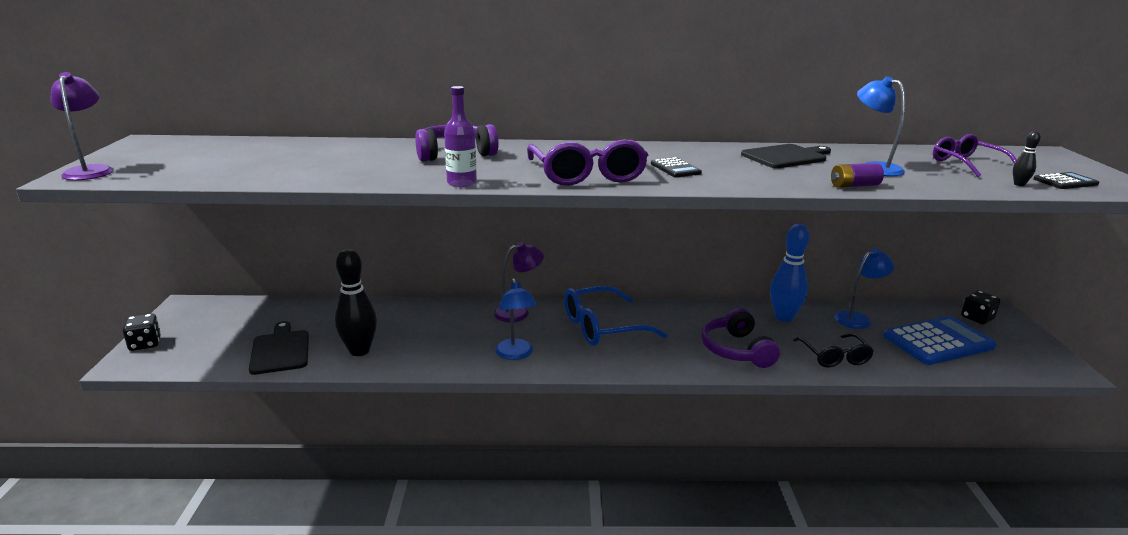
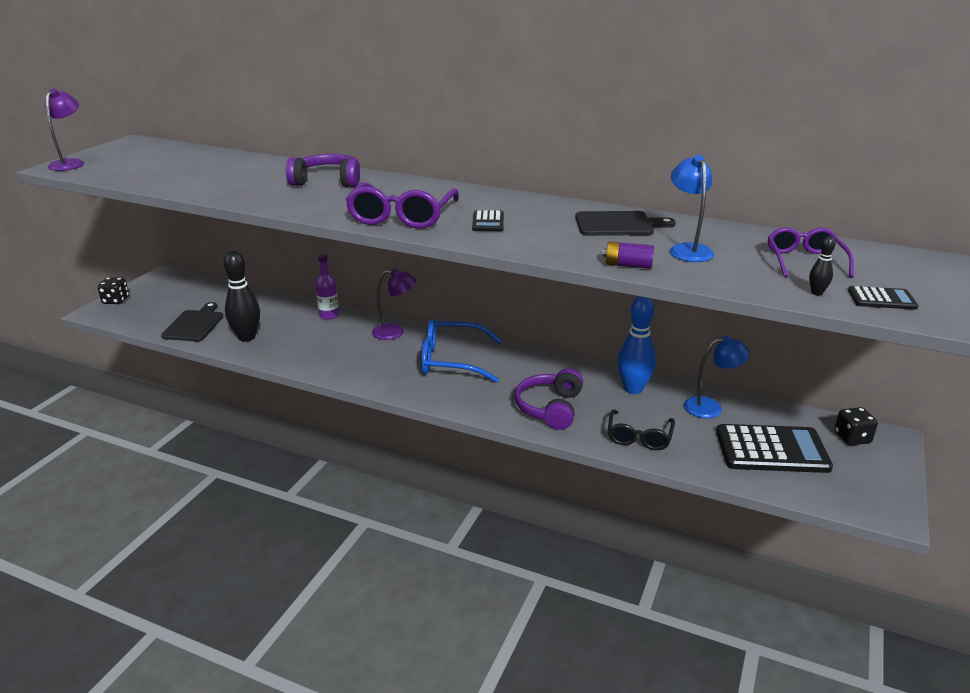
camera: 25 degrees right, 5 degrees up
(462, 183) = (293, 210): purple bottle -> purple bottle (329, 315)
(515, 354) = (357, 367): blue lamp -> none
(938, 342) = (772, 450): blue calculator -> black calculator

